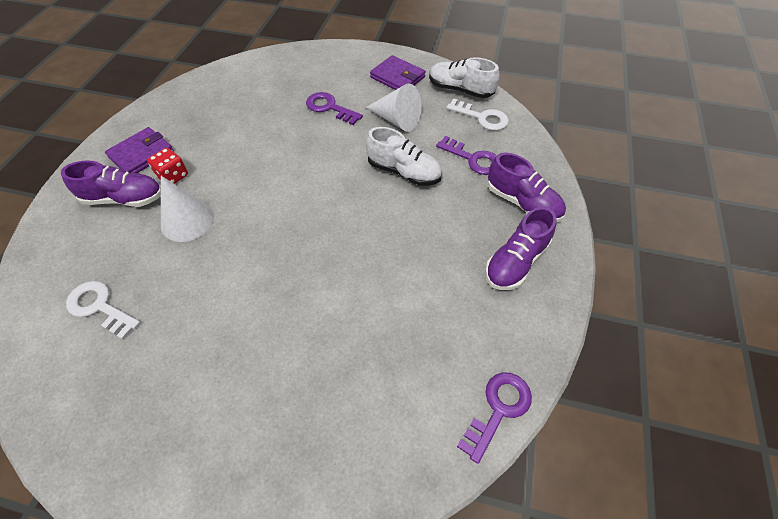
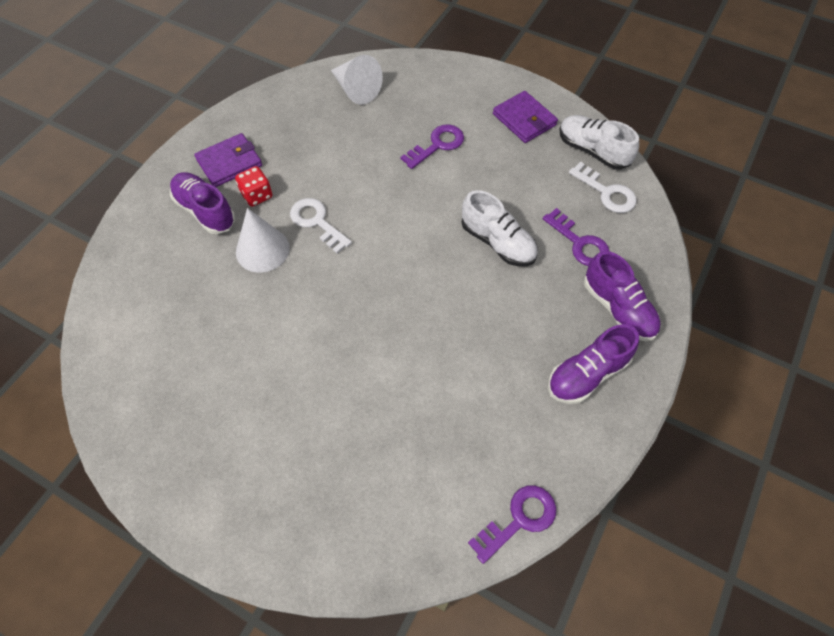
camera: 15 degrees right, 5 degrees up
(100, 307) = (168, 323): white key -> white key (317, 222)
(124, 199) = (205, 211): purple shoe -> purple shoe turned 150 degrees counterclockwise
(330, 108) = (437, 145): purple key -> purple key turned 90 degrees clockwise
(397, 120) = (508, 176): white cone -> white cone (356, 90)

